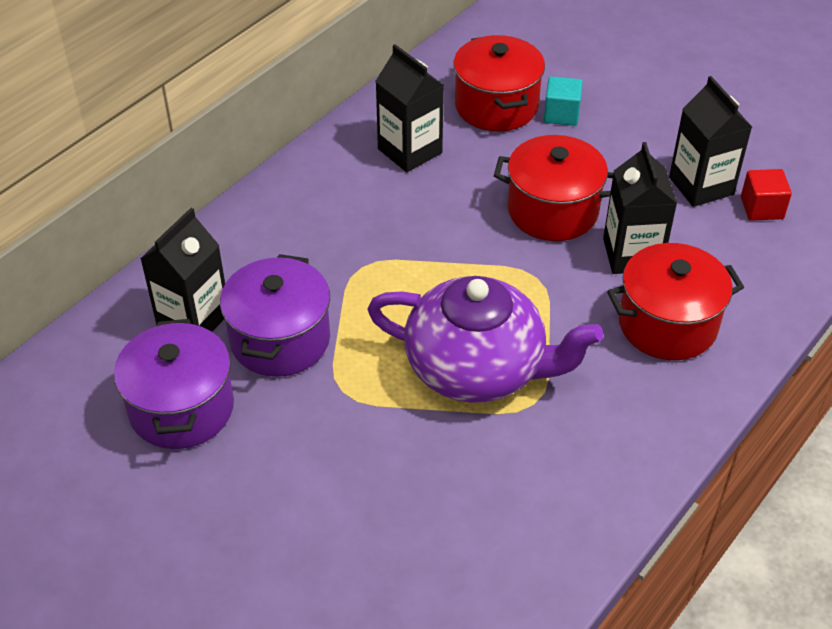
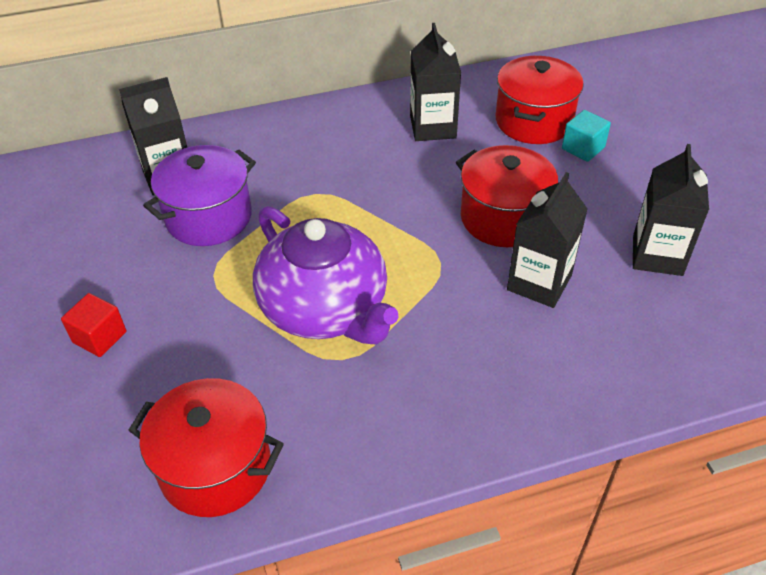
camera: 35 degrees right, 0 degrees up
(181, 408) = (101, 231): purple pot -> none
(667, 324) = (516, 354): red pot -> red pot (215, 467)
(761, 208) = (700, 299): red cube -> red cube (99, 337)

